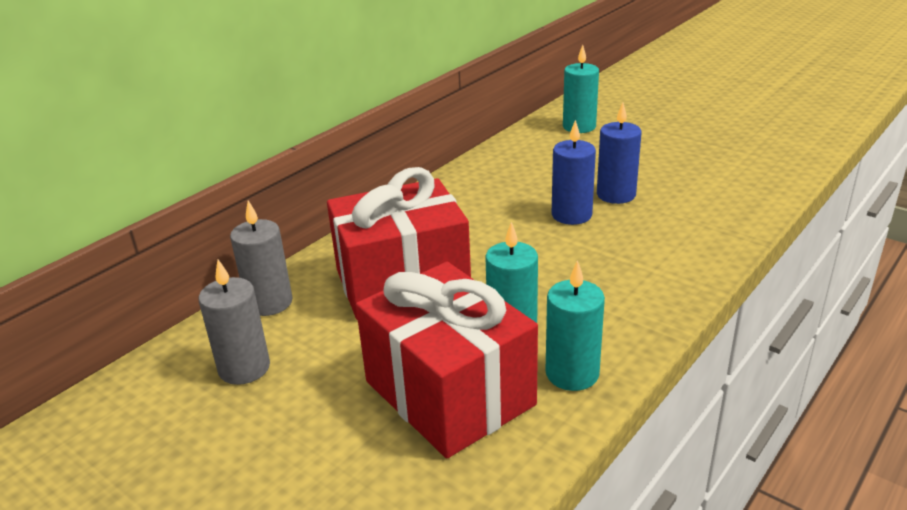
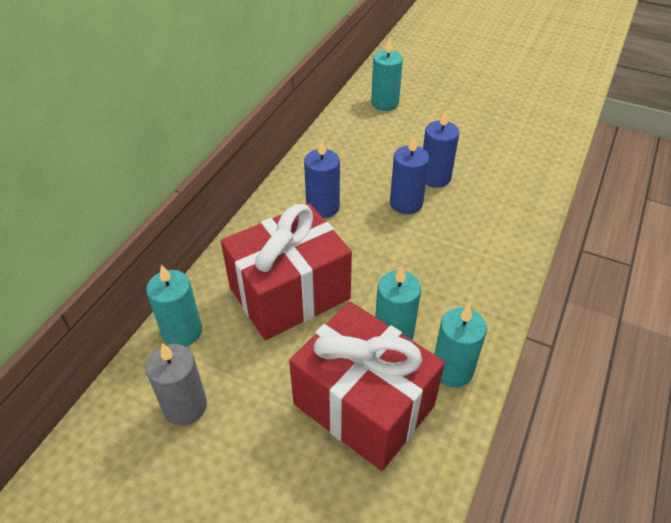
camera: 15 degrees left, 15 degrees up
(269, 303) = (182, 331): grey candle -> turquoise candle
(471, 210) = (323, 207): none -> blue candle

